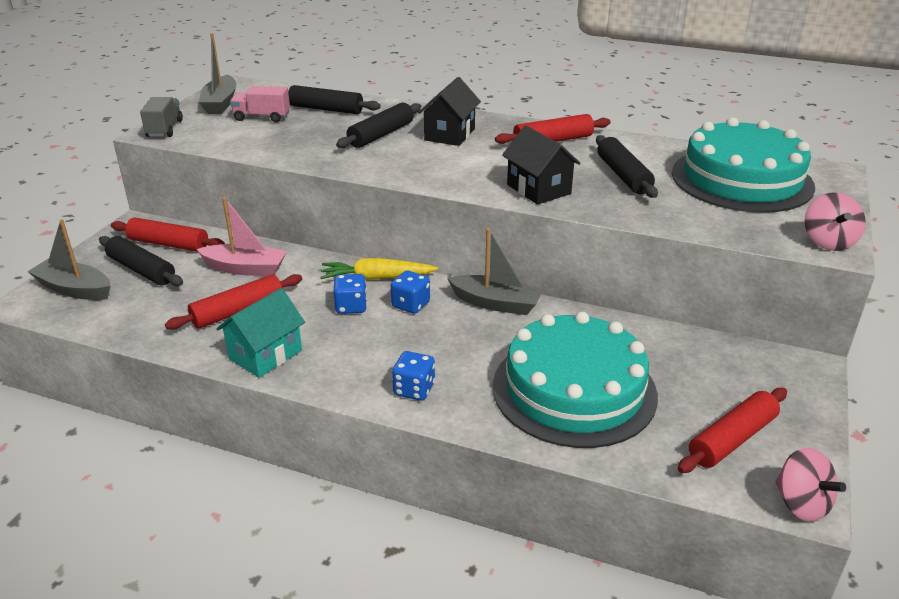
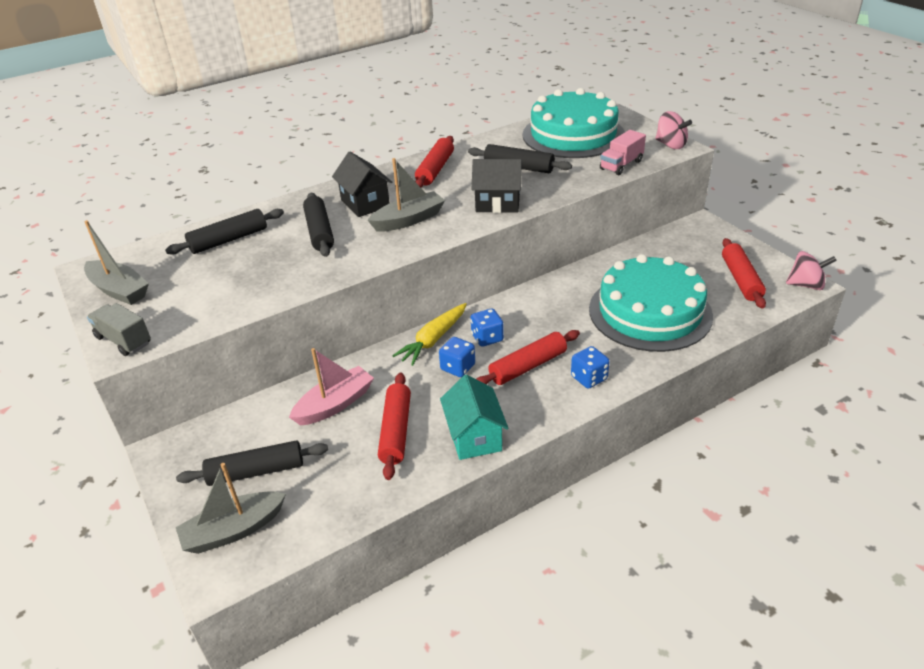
camera: 50 degrees left, 5 degrees up
(169, 244) = (232, 439): red rolling pin -> red rolling pin (528, 366)
(262, 117) = (190, 277): pink truck -> pink truck (621, 165)
(496, 303) = (527, 300): grey boat -> grey boat (408, 220)

